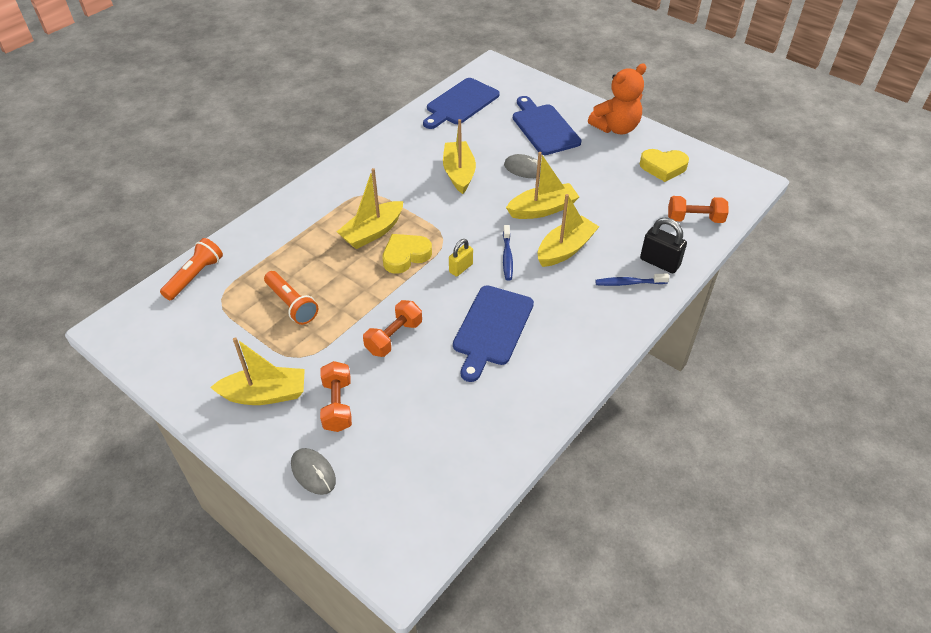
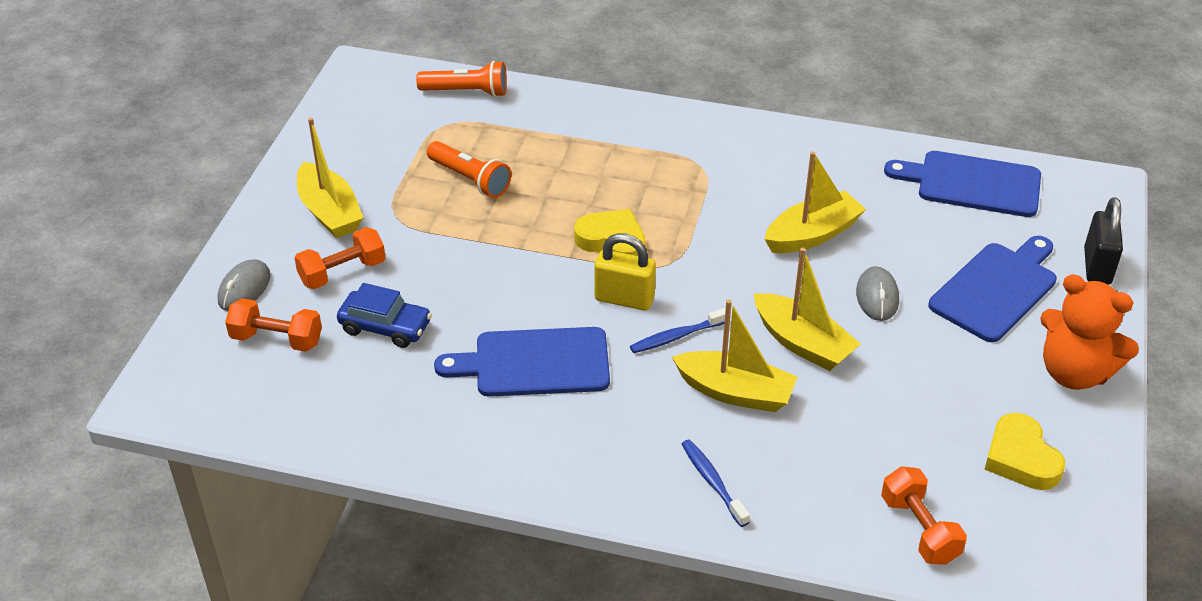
camera: 65 degrees right, 5 degrees down
(291, 304) = (470, 179): orange flashlight -> orange flashlight turned 75 degrees counterclockwise
(372, 232) = (634, 197): yellow boat -> none
(394, 337) = (468, 280): orange dumbbell -> orange dumbbell (276, 339)
(410, 396) = (385, 327): none -> blue car
(461, 268) = (624, 299): yellow padlock -> yellow padlock, size x1.52
(659, 262) = (782, 508): black padlock -> black padlock (1097, 266)

